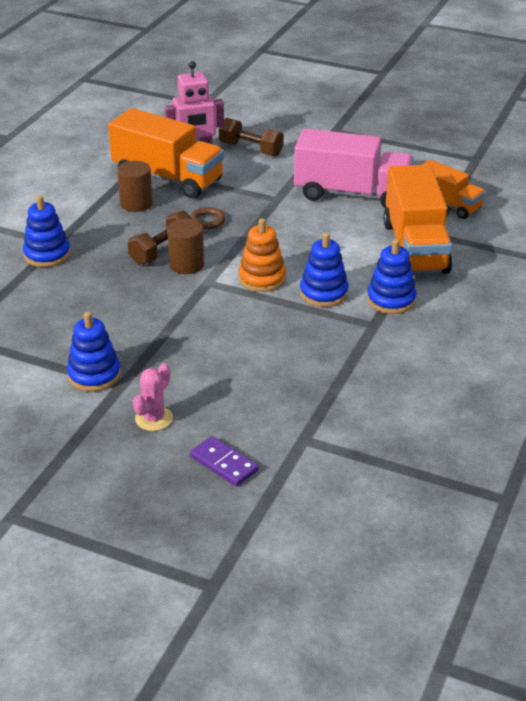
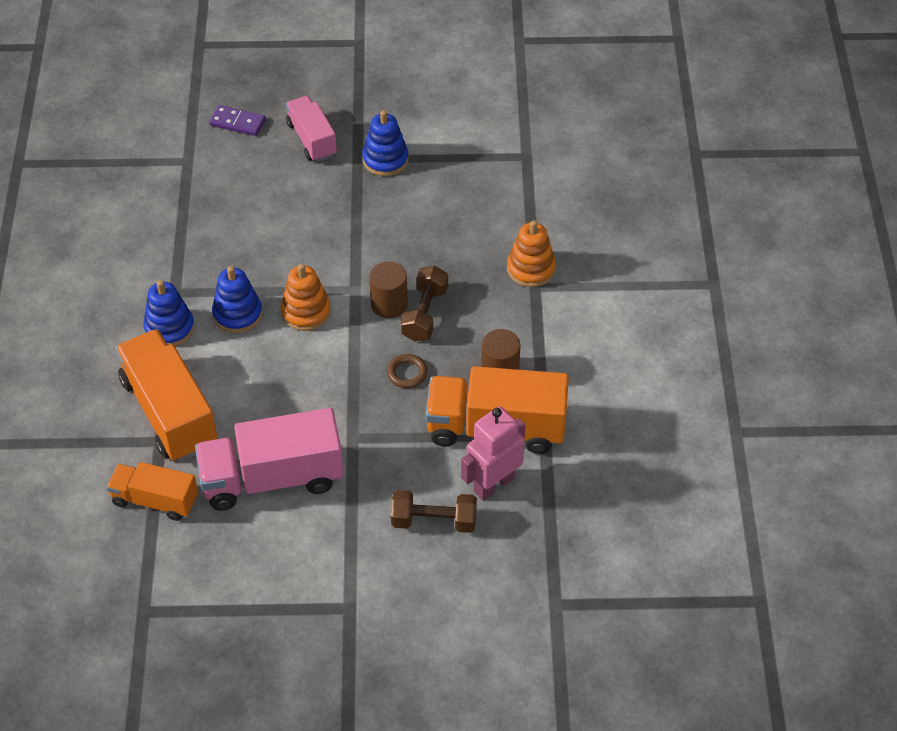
camera: 155 degrees right, 15 degrees up
(47, 254) = (531, 269): blue stacking toy -> orange stacking toy
(154, 419) = (312, 139): pink cactus -> pink truck

